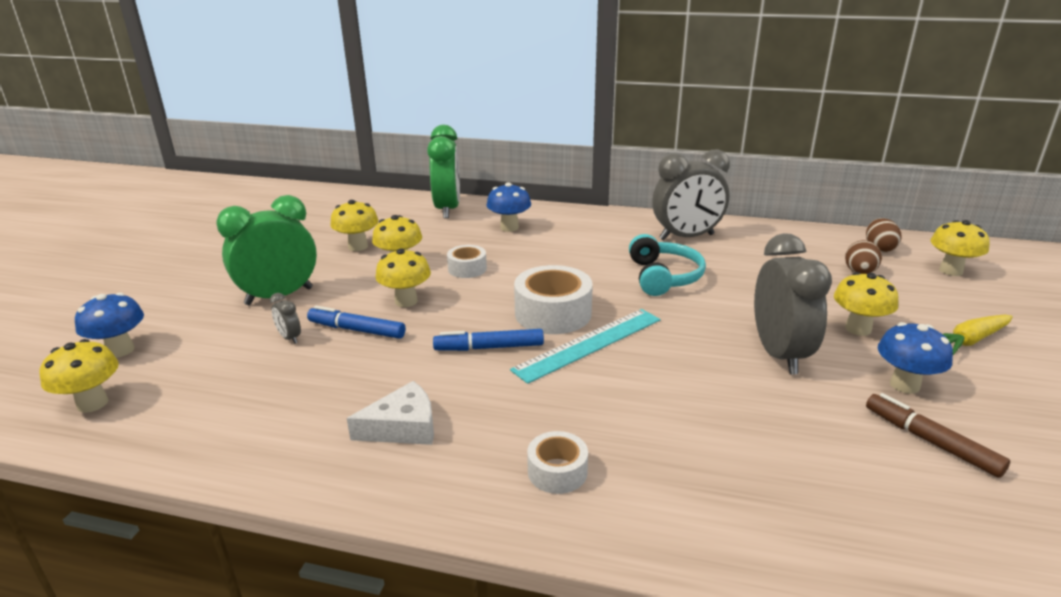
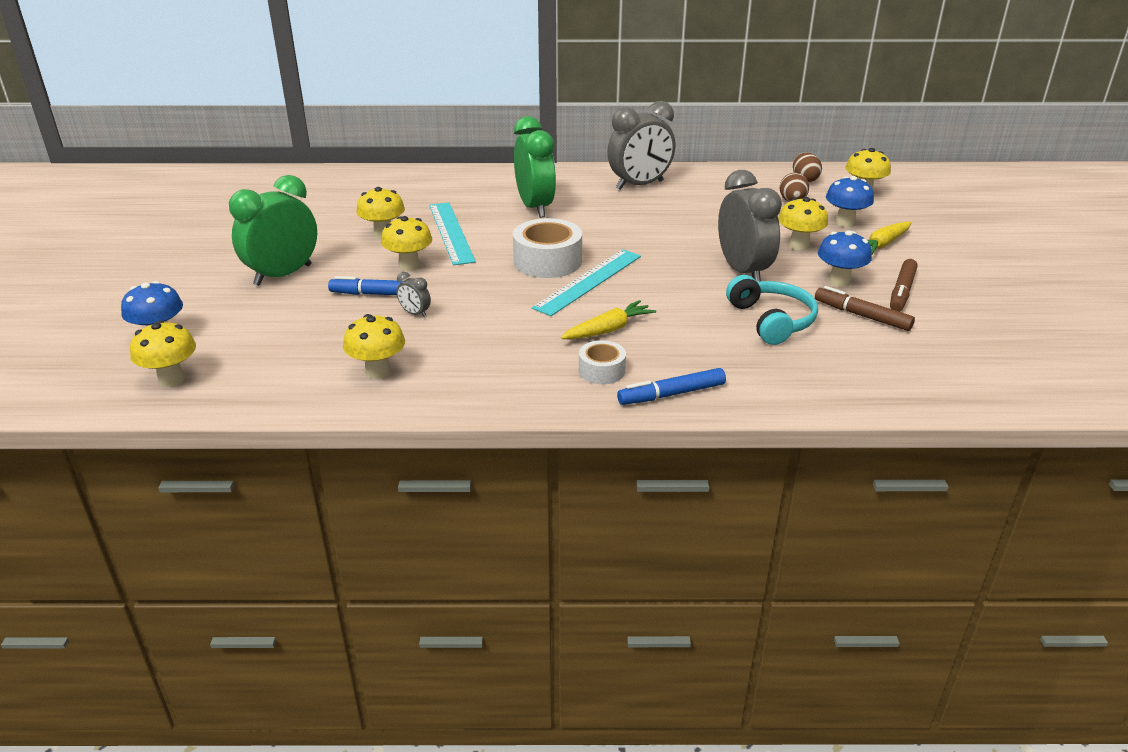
camera: 15 degrees left, 5 degrees up
(289, 338) = (319, 307): grey clock -> grey clock (415, 313)
(358, 246) = (331, 223): yellow mushroom -> yellow mushroom (378, 372)
(403, 427) = (464, 359): white cheese -> none
(447, 209) = (401, 179): green clock -> green clock (535, 207)
(467, 269) = (451, 232): white tape -> turquoise ruler
(490, 348) = (506, 294): blue marker -> blue marker (672, 394)
(509, 227) = (472, 191): blue mushroom -> blue mushroom (845, 223)
(588, 412) = (608, 330): none -> yellow carrot
(663, 277) = (631, 221): turquoise headphones -> turquoise headphones (771, 320)
(993, 412) = (902, 291): none -> brown marker

